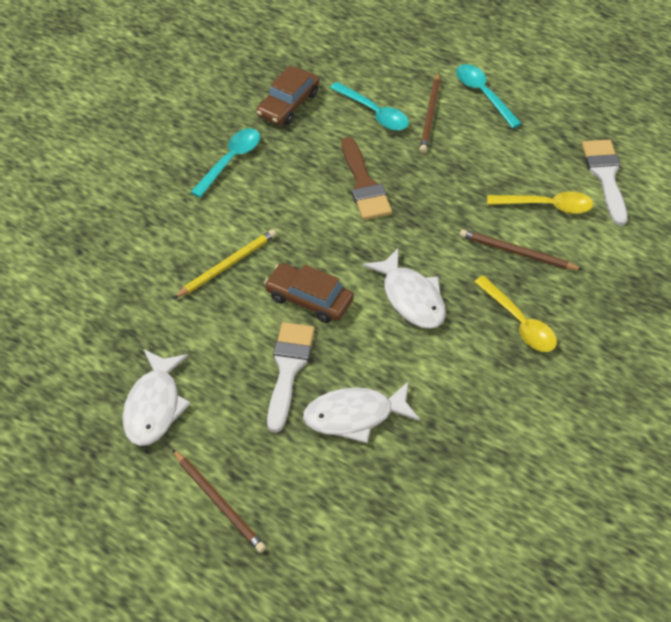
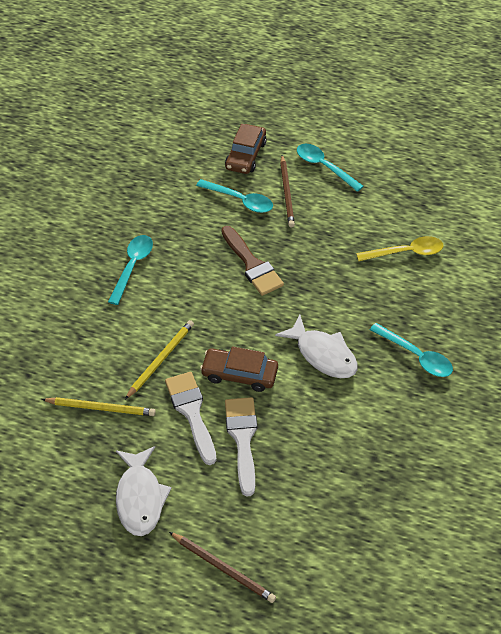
camera: 15 degrees left, 0 degrees up
(145, 302) = (101, 408): none -> yellow pencil
(288, 104) = (165, 207): brown car -> brown car (246, 155)
(355, 416) = (310, 466): white fish -> none
(517, 253) = (395, 297): brown pencil -> none
(519, 322) = (416, 356): yellow spoon -> turquoise spoon
(606, 177) = (444, 218): white brush -> white brush (191, 413)

